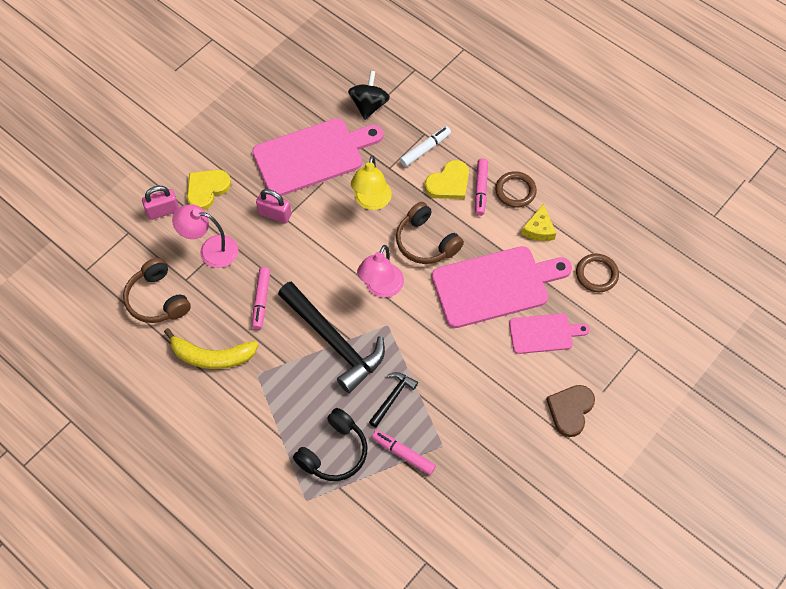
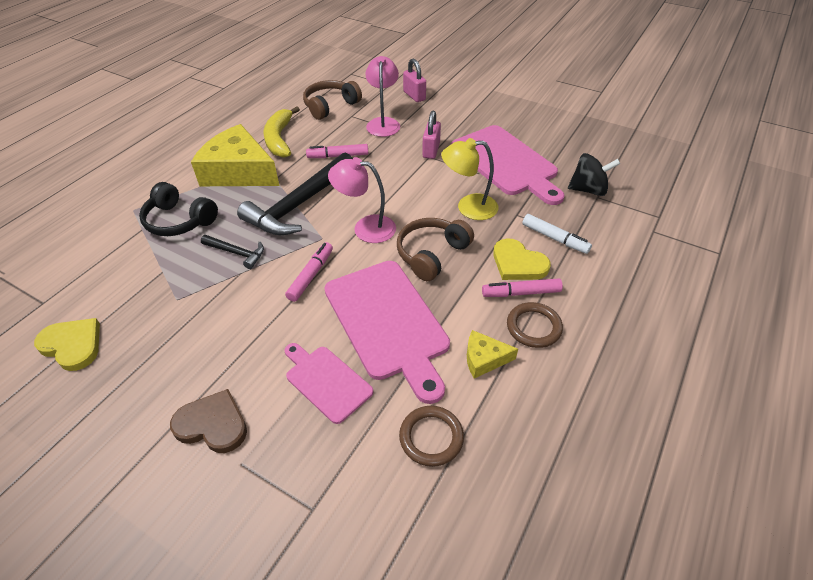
camera: 80 degrees right, 15 degrees down
(207, 189) = (443, 112): yellow heart -> yellow heart (72, 345)
(264, 398) = (239, 171): none -> yellow cheese
(403, 454) = (170, 269): pink marker -> pink marker (311, 276)
(544, 333) = (326, 381): pink cutting board -> pink cutting board turned 150 degrees clockwise

